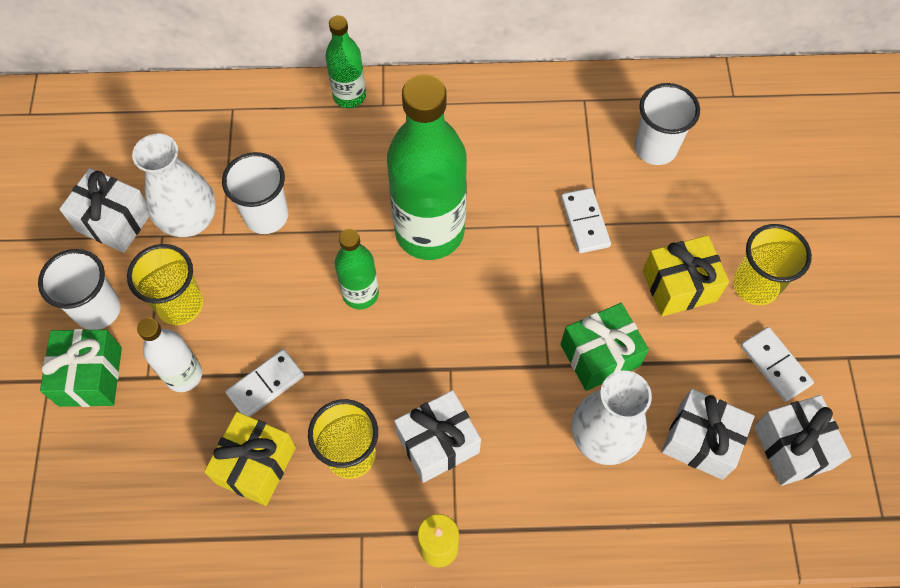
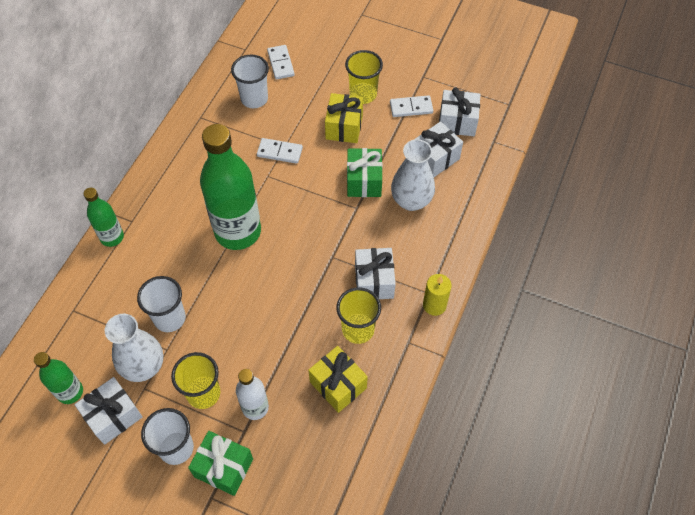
camera: 65 degrees left, 5 degrees down
(265, 385) = (288, 361): white domino -> white domino (280, 63)
(360, 294) = (257, 285): green bottle -> green bottle (70, 392)

